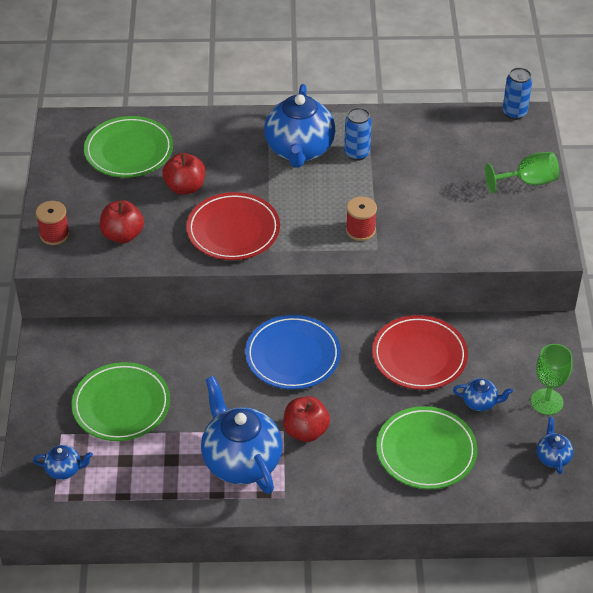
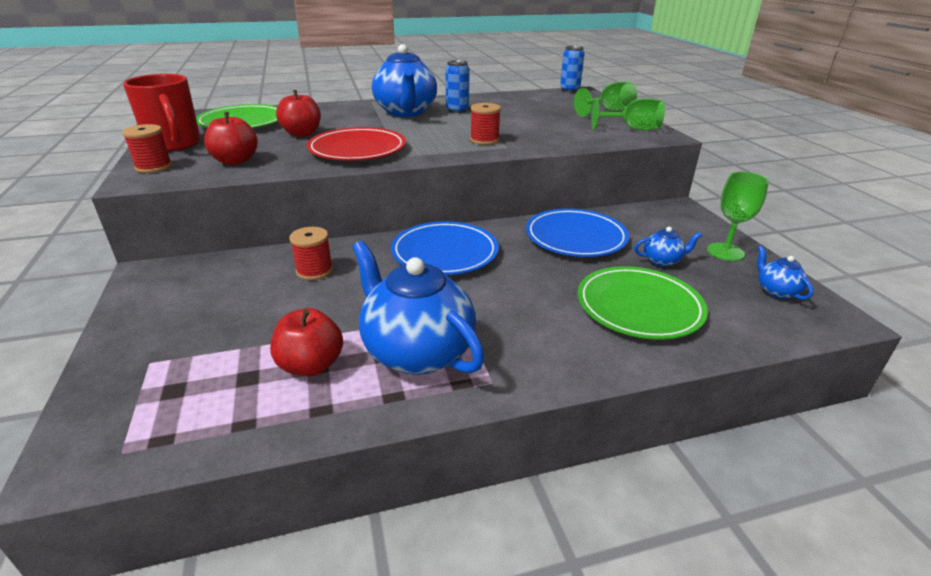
camera: 15 degrees left, 15 degrees down
(64, 469) = (147, 405): blue teapot -> none
(67, 192) = (174, 144): none -> red mug
(121, 405) = (242, 320): green plate -> none
(179, 358) = (314, 270): none -> red spool
(306, 431) = (488, 310): red apple -> red apple (311, 365)
(419, 356) = (575, 237): red plate -> blue plate
(526, 231) = (632, 129): none -> green goblet

